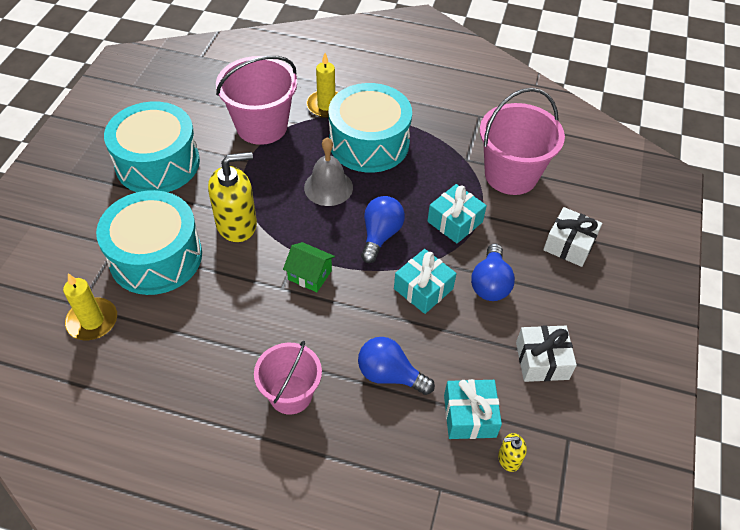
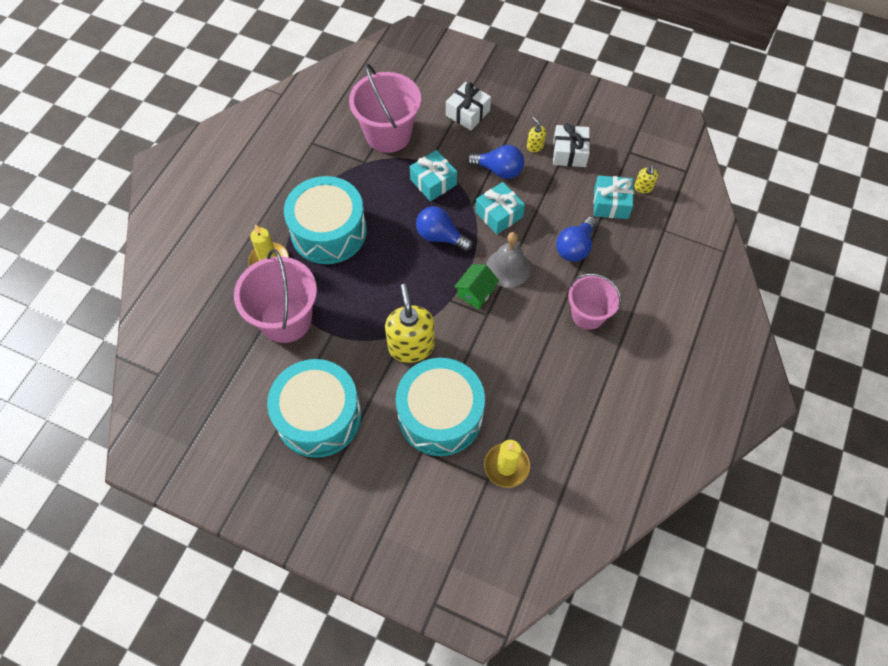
camera: 80 degrees left, 10 degrees up
(328, 187) = (378, 269): grey bell -> grey bell (508, 268)
(540, 320) = (535, 146): none -> yellow soap dispenser

